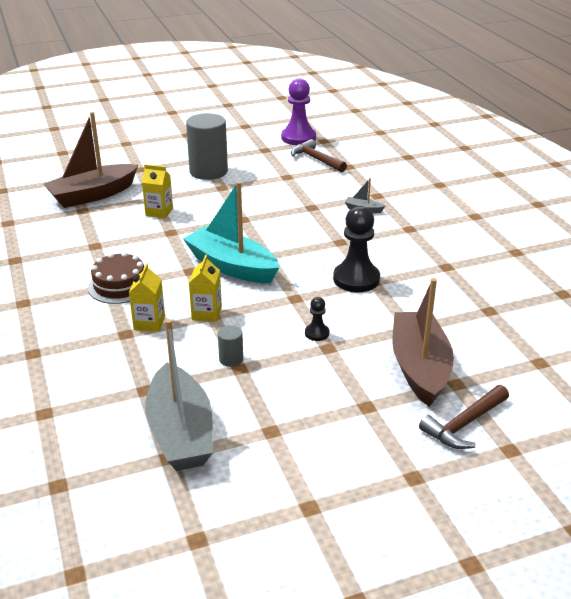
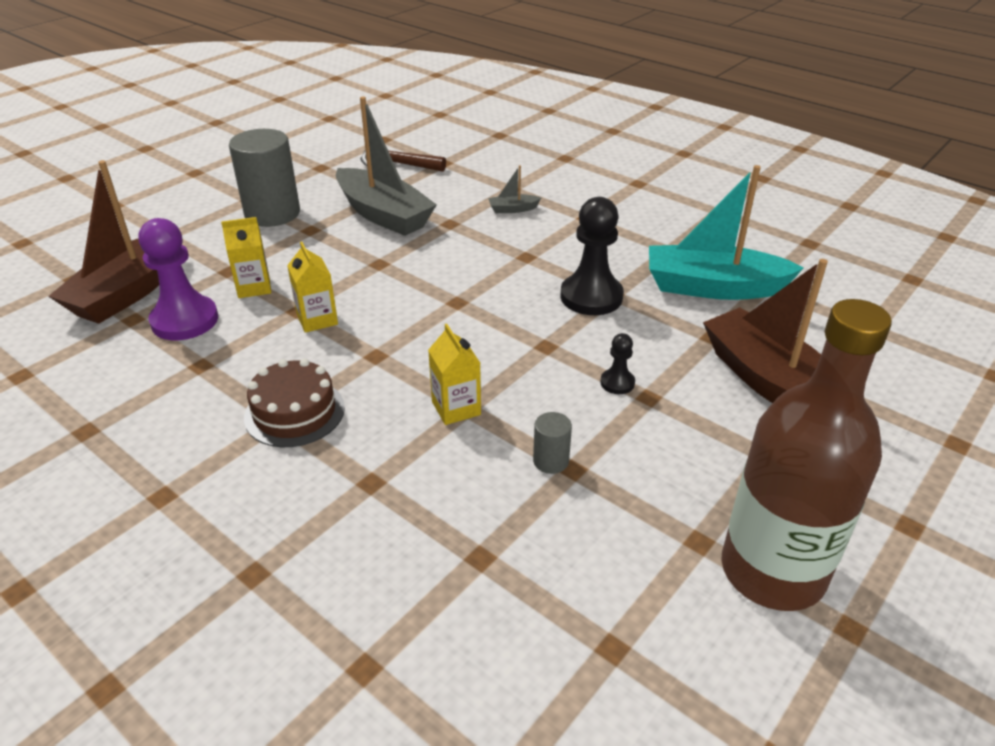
camera: 30 degrees left, 5 degrees up
(149, 323) = (390, 452): yellow carton -> yellow carton (317, 319)
(180, 432) = (591, 600): grey boat -> grey boat (384, 215)
(232, 266) = (426, 331): turquoise boat -> turquoise boat (713, 287)
(297, 462) = (772, 571): none -> brown bottle
(298, 138) = (349, 143): purple pawn -> purple pawn (185, 320)
(464, 424) = (885, 433): brown hammer -> none

